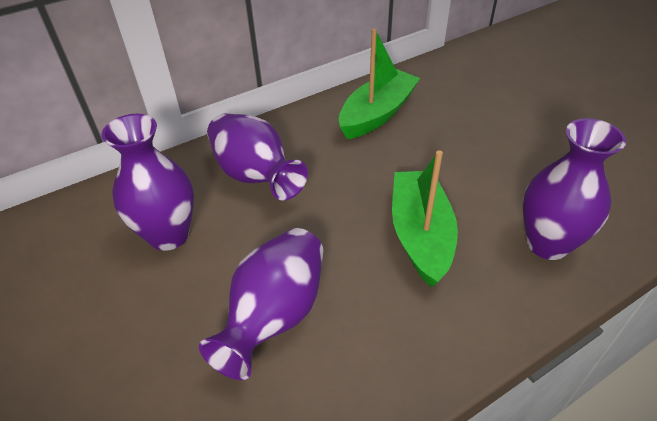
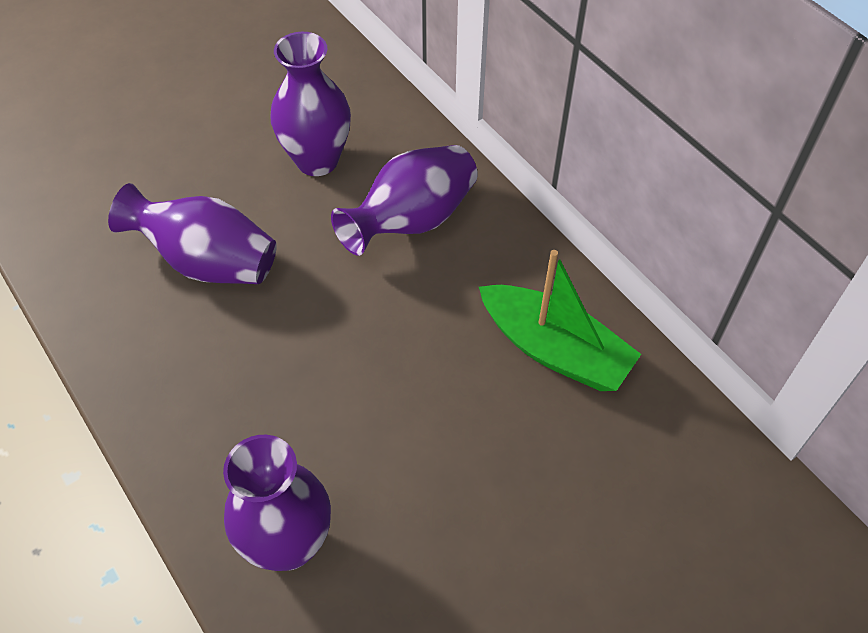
camera: 85 degrees right, 10 degrees up
(420, 234) = (309, 395): green boat -> none

